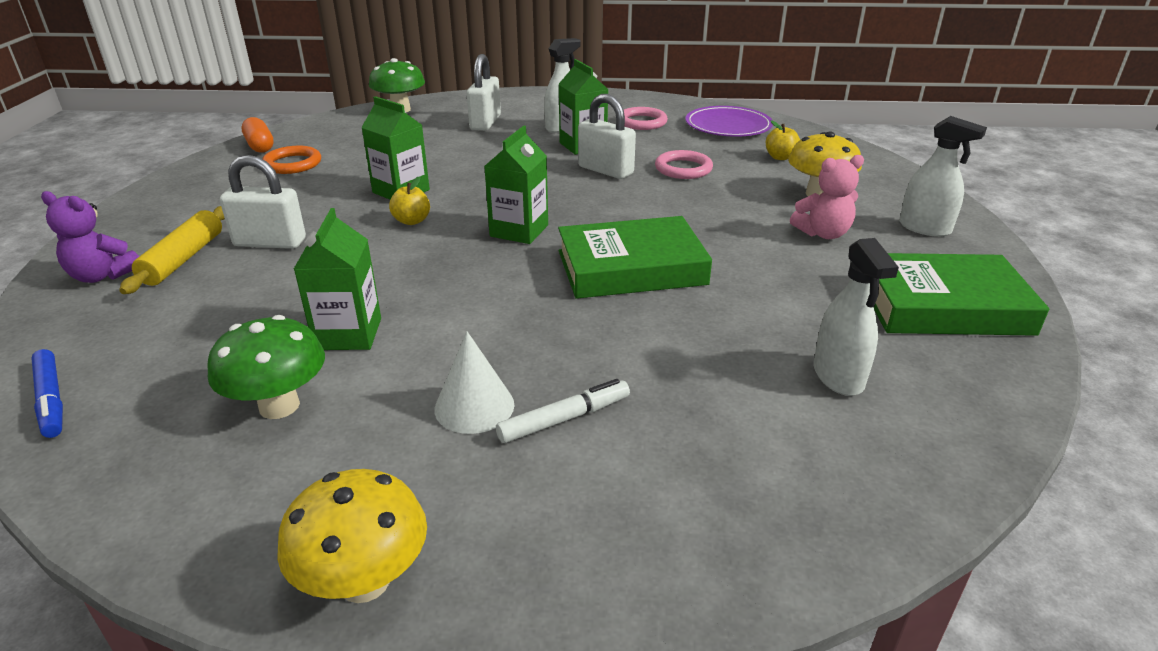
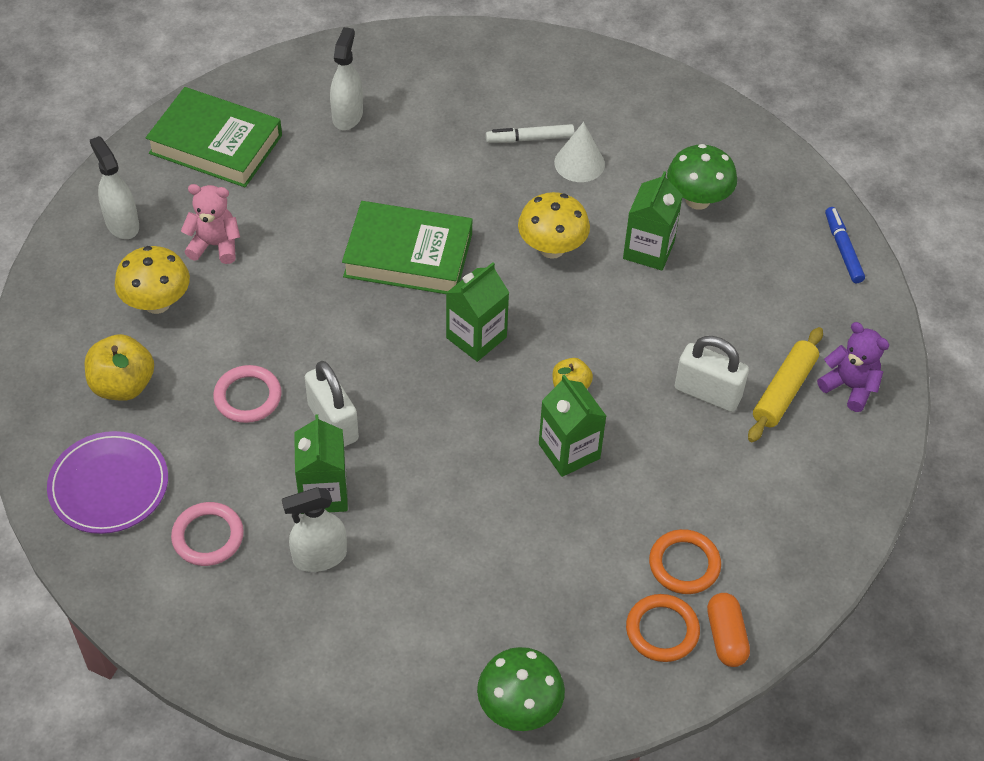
camera: 160 degrees left, 20 degrees up
(308, 141) = (662, 630): none -> orange ring
(364, 581) = (658, 87): yellow mushroom -> yellow mushroom (552, 248)
(485, 123) = (414, 611): white padlock -> none
(780, 157) = (123, 385): yellow apple -> yellow apple, size x1.67

